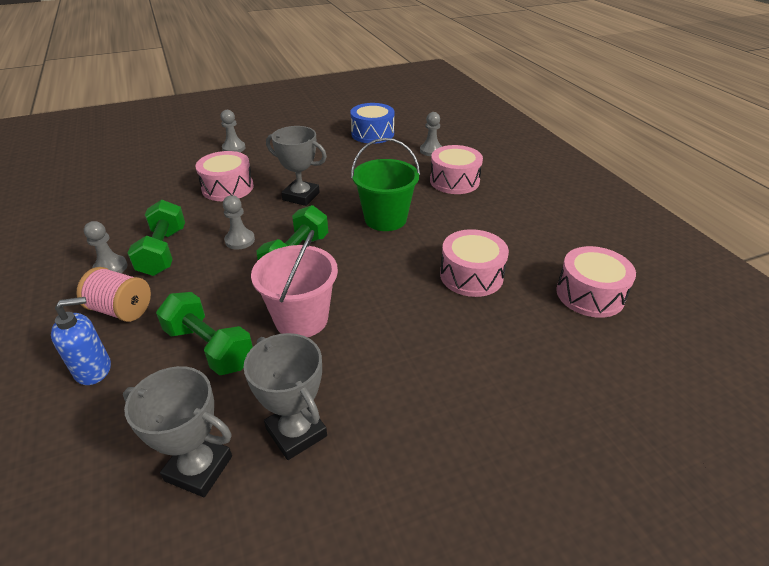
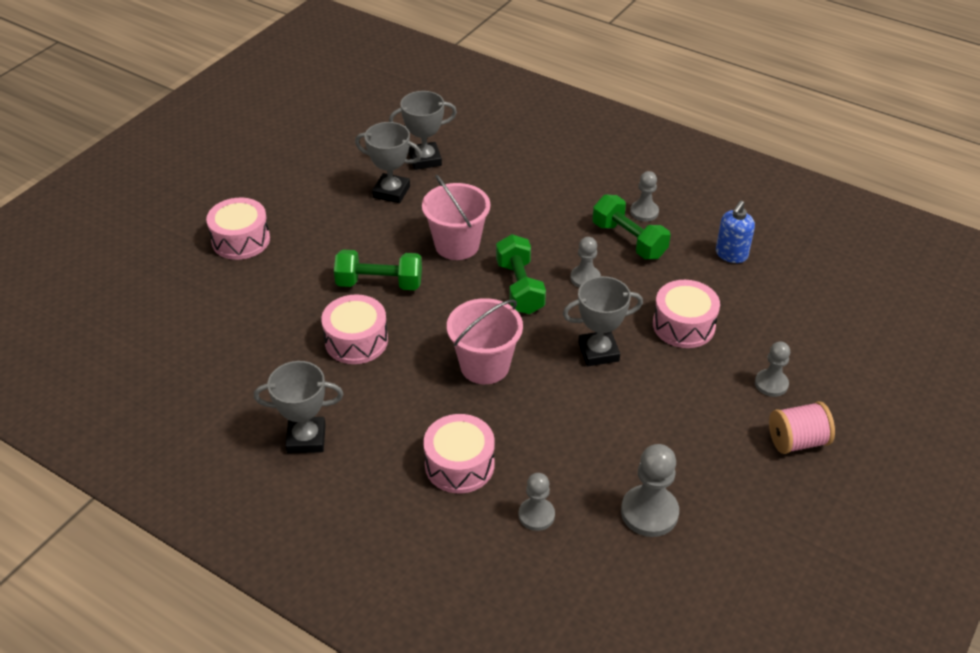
camera: 145 degrees right, 5 degrees up
(94, 370) = (544, 164): blue soap dispenser -> blue soap dispenser (731, 255)
(121, 310) = (585, 194): pink spool -> pink spool (797, 441)
(209, 347) = (495, 203): green dumbbell -> green dumbbell (379, 283)
(372, 134) = (649, 512): blue drum -> grey pawn
(385, 219) = (484, 366): green bucket -> pink bucket
(552, 229) = (306, 438): none -> grey trophy
(590, 294) = (243, 370): pink drum -> pink drum (241, 240)

